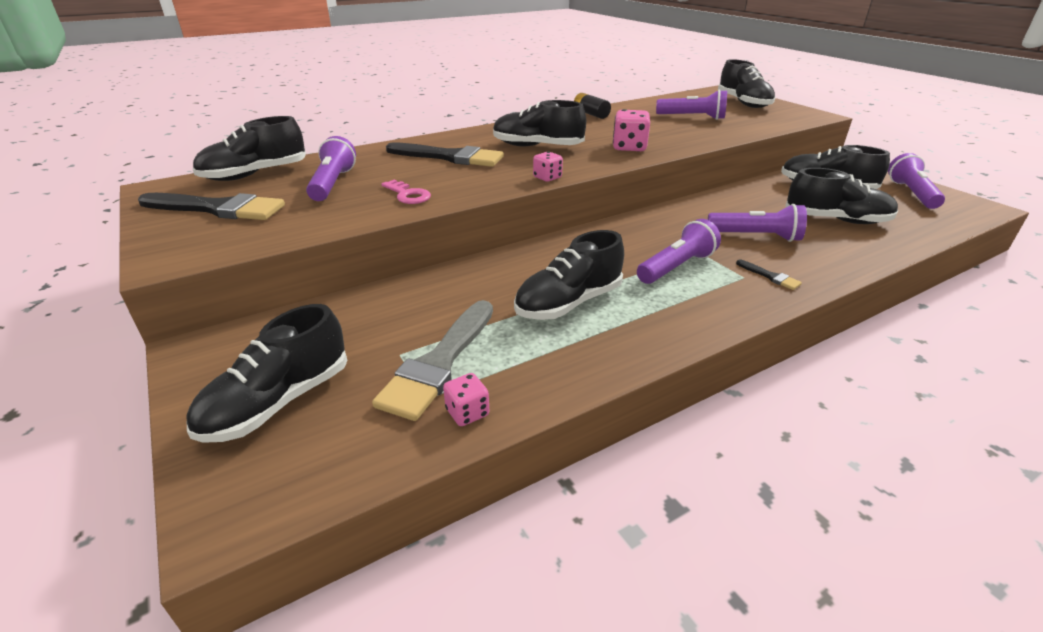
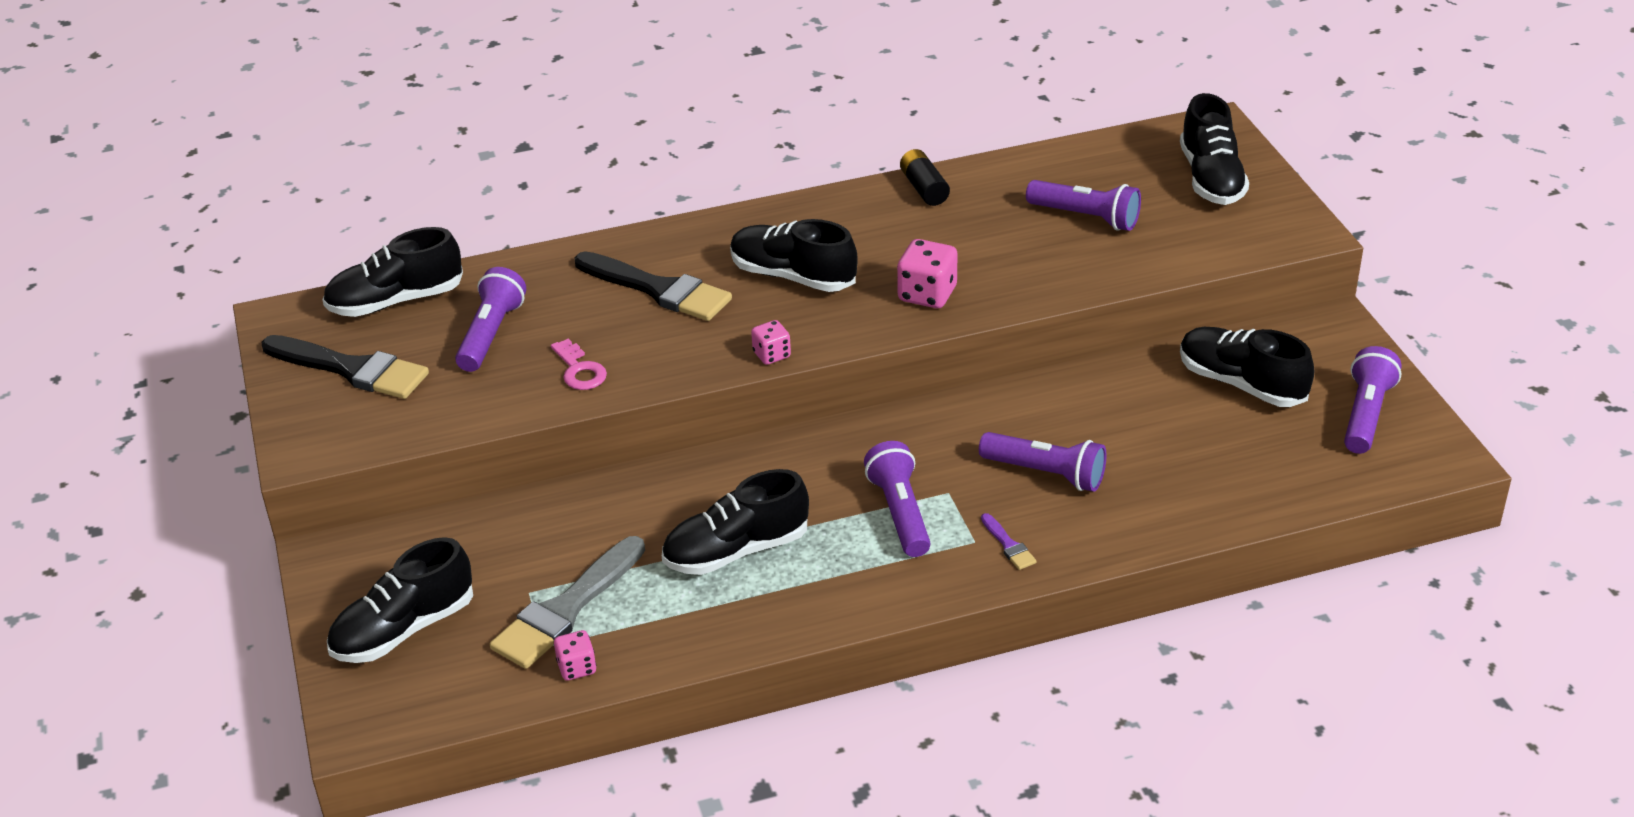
camera: 15 degrees right, 5 degrees up
(676, 267) = (900, 513): purple flashlight -> purple flashlight turned 75 degrees counterclockwise
(770, 276) = (1008, 545): black brush -> purple brush
(836, 220) = (1190, 456): black shoe -> none

